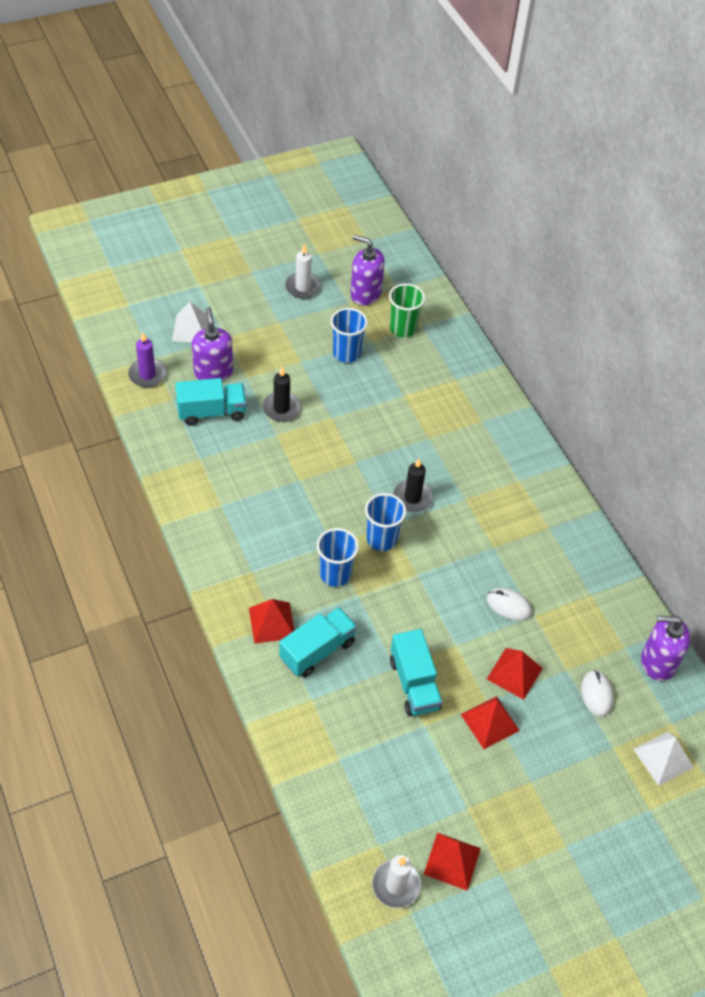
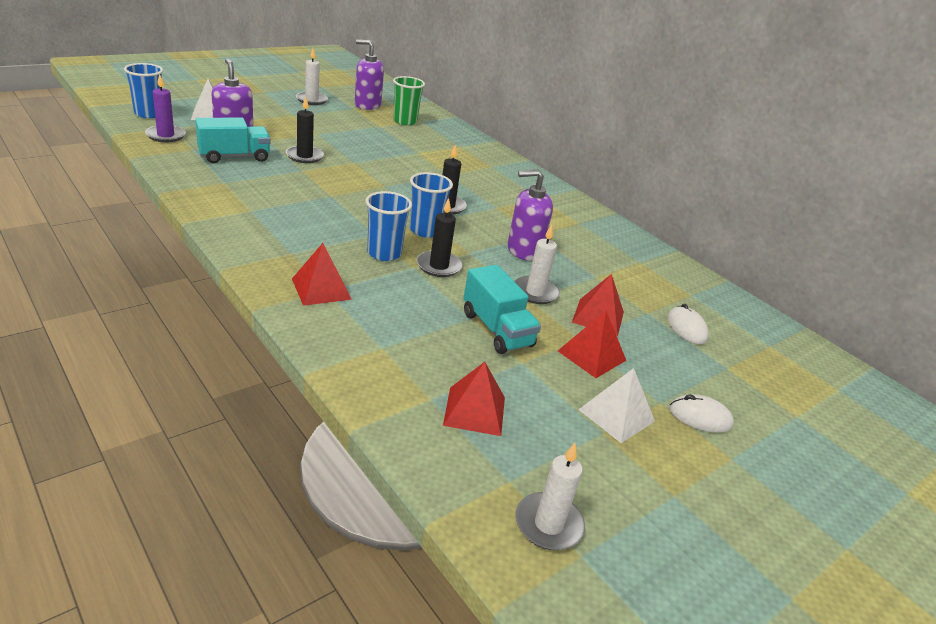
camera: 15 degrees left, 20 degrees down
(317, 650) = (379, 308): turquoise truck -> none
(346, 353) = (359, 131): blue cup -> blue cup (148, 114)
(382, 595) = (438, 266): none -> black candle
(452, 861) = (609, 488): red pyramid -> red pyramid (474, 411)
(465, 636) = (535, 292): none -> white candle
(508, 605) = (568, 270): white mouse -> white mouse (700, 417)
(657, 662) = (728, 303): purple soap dispenser -> purple soap dispenser (524, 250)
(663, 758) = (781, 373): white pyramid -> white pyramid (616, 415)

